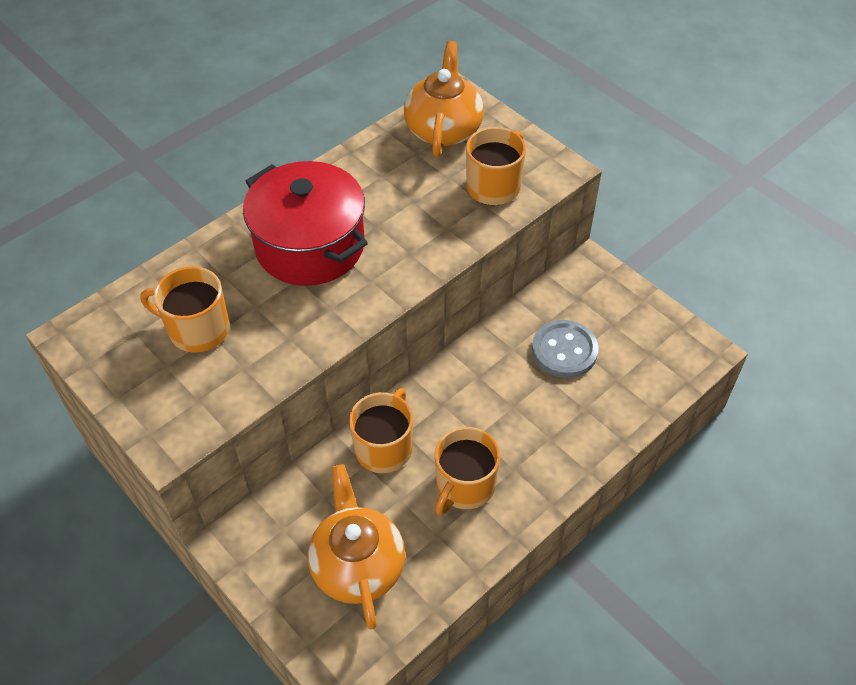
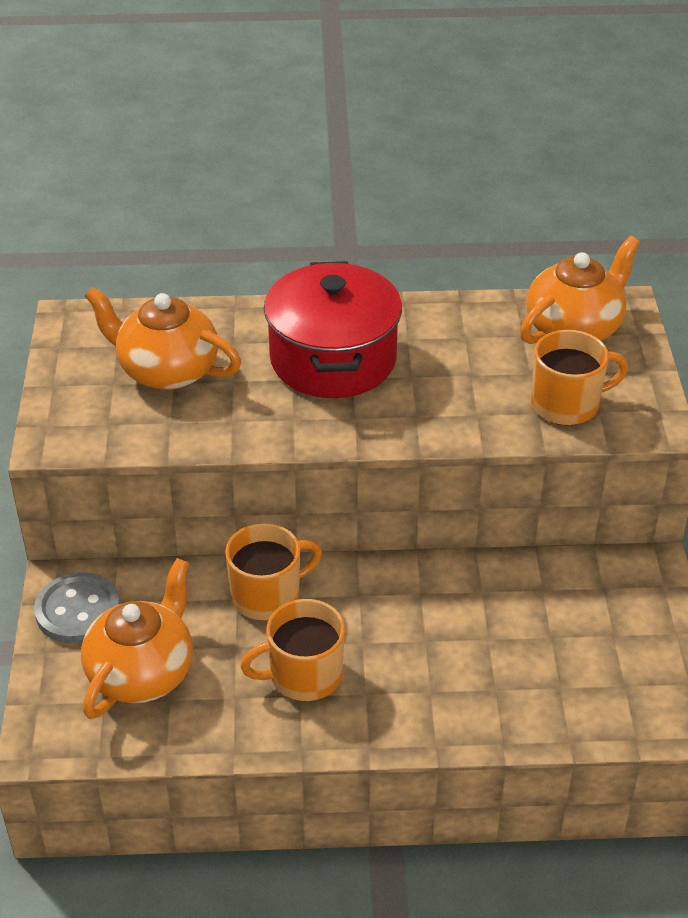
camera: 40 degrees right, 10 degrees down
(197, 329) = (167, 370): orange mug -> orange teapot
(564, 350) = (533, 625): grey button -> grey button (77, 610)

